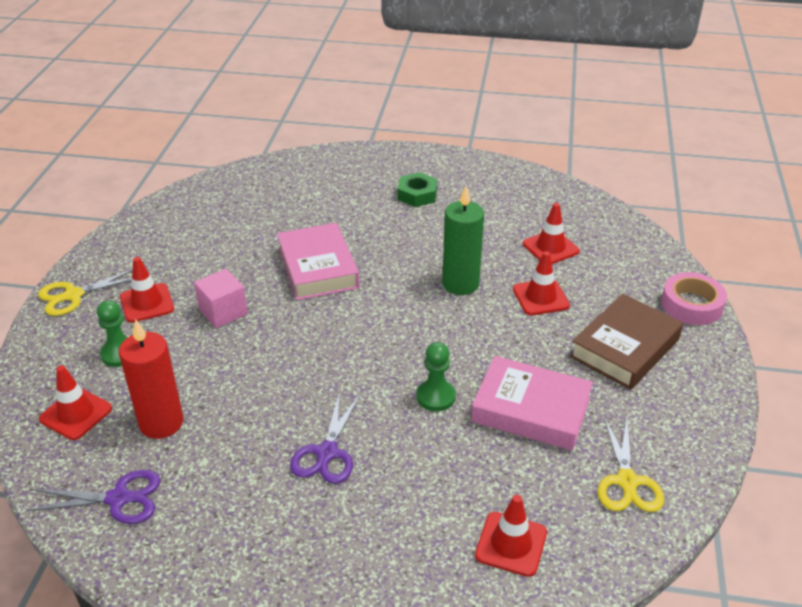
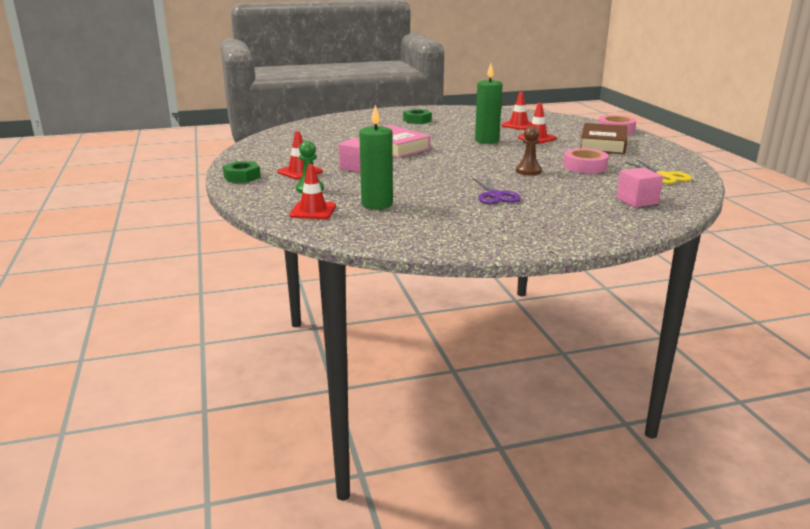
camera: 25 degrees left, 15 degrees down
(73, 295) = (242, 177): yellow scissors -> green nut
(118, 498) = (390, 230): purple scissors -> none
(161, 423) = (377, 204): red candle -> green candle
(435, 397) = (528, 171): green pawn -> brown pawn
(511, 544) = (637, 201): red traffic cone -> pink cube
(531, 410) = (584, 166): pink book -> pink tape

